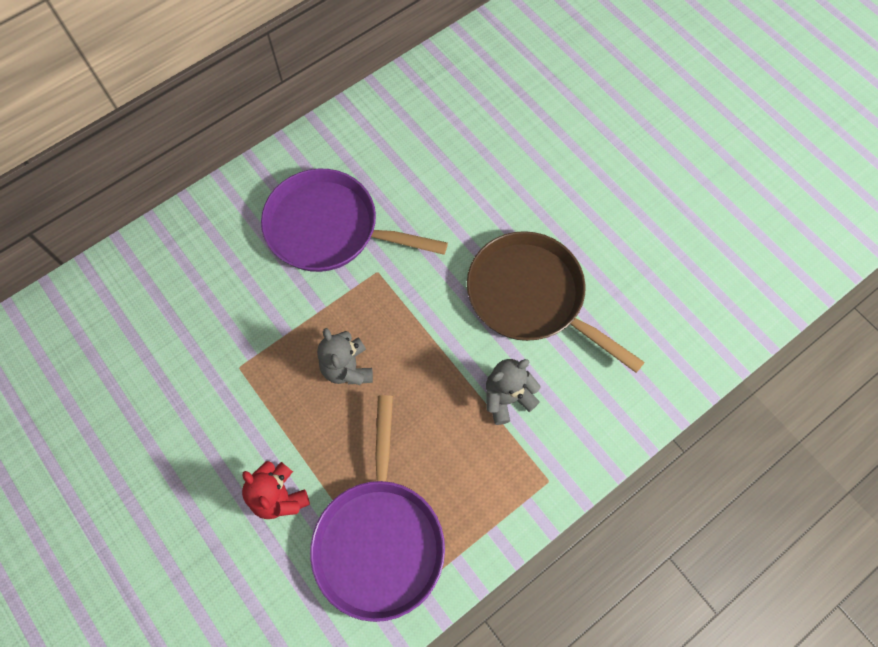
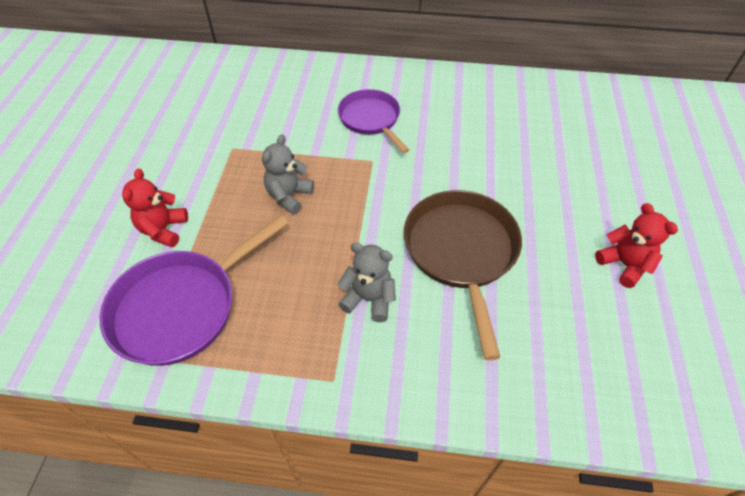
camera: 45 degrees right, 15 degrees down
(329, 228) = (371, 119): purple pan -> purple pan, size x0.65
(644, 207) = (624, 264): none -> red teddy bear

